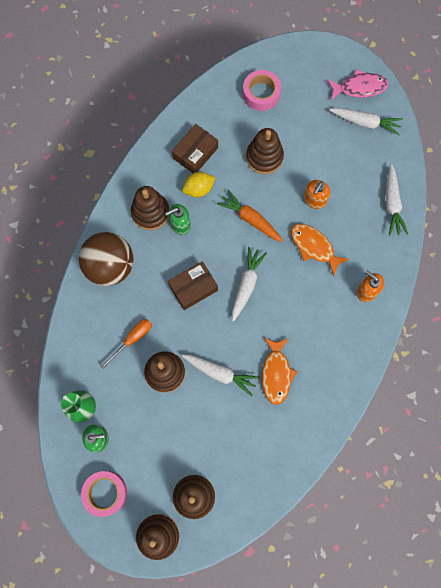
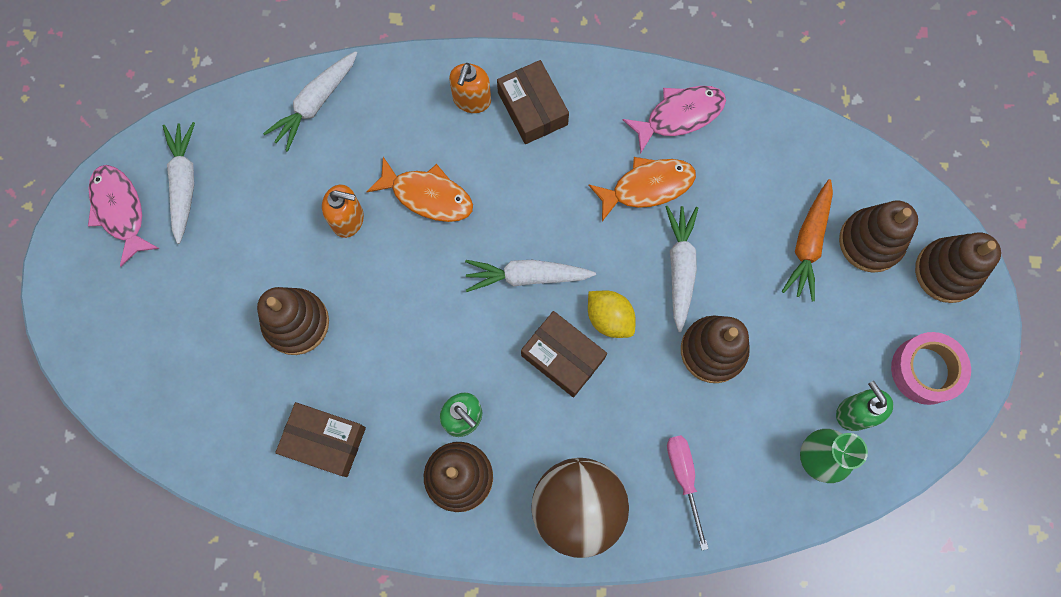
camera: 110 degrees left, 0 degrees up
(102, 327) = (684, 478): none -> pink screwdriver
(132, 339) = (682, 421): orange screwdriver -> none
(198, 189) = (390, 411): yellow lemon -> yellow lemon (609, 318)
(250, 219) = (415, 307): orange carrot -> orange carrot (808, 243)
(261, 94) = (177, 368): pink tape -> none
(314, 247) = (427, 196): orange fish -> orange fish turned 90 degrees counterclockwise
(315, 411) = (679, 116): none -> pink fish
(349, 324) = (532, 108): none -> brown box
(392, 203) = (315, 103): white carrot -> white carrot turned 150 degrees clockwise

